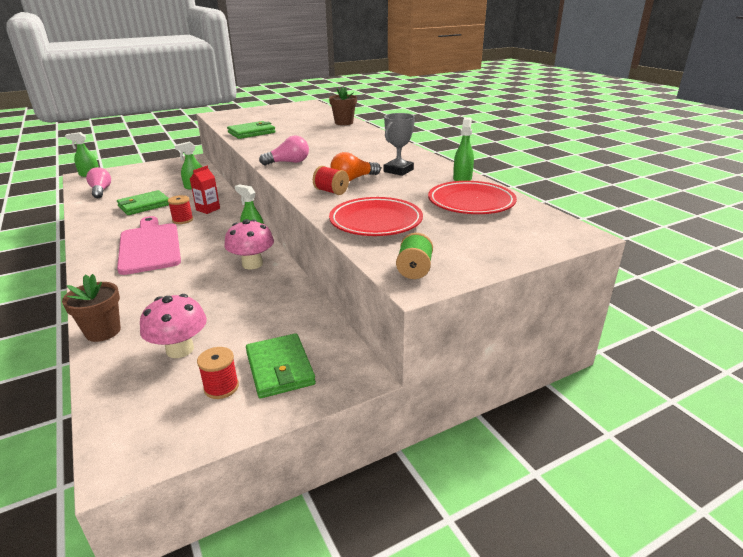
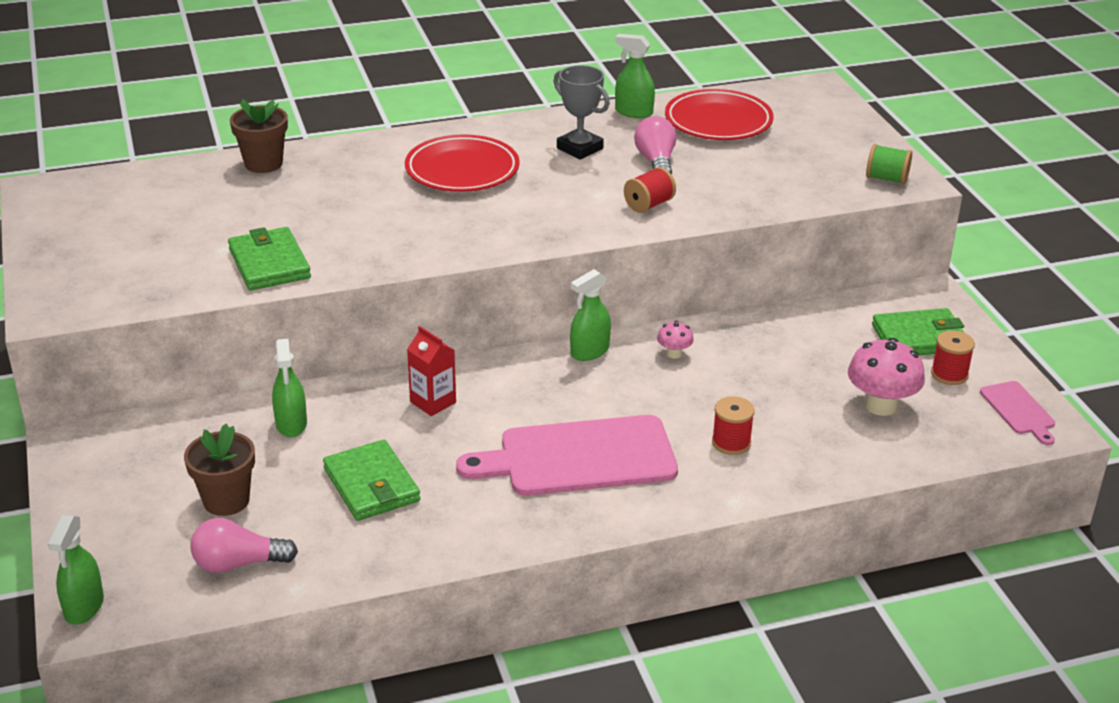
camera: 80 degrees left, 5 degrees up
(103, 331) = (836, 471): brown flower pot -> brown flower pot (226, 500)
(156, 435) = (1019, 411): none -> pink cutting board
(183, 220) = (474, 429): red spool -> red spool (731, 443)
(252, 264) = (674, 353): pink mushroom -> pink mushroom, size x0.51
(288, 162) = (497, 231): pink light bulb -> pink light bulb (656, 162)
(353, 179) = (603, 185): orange light bulb -> none
(376, 222) = (762, 185): red plate -> red plate (462, 170)

